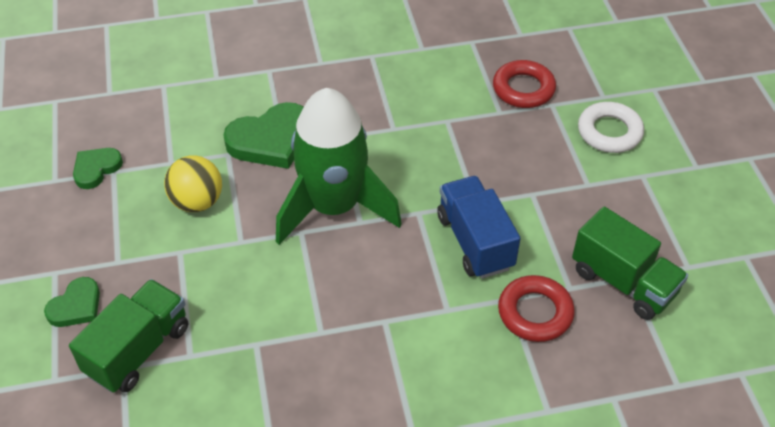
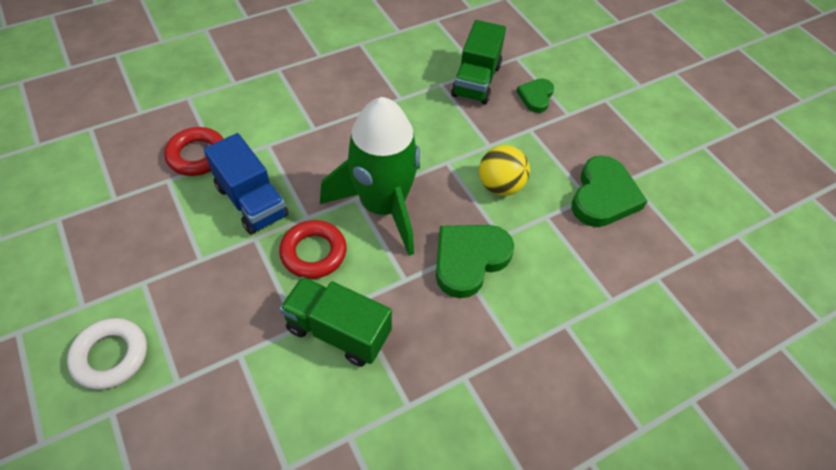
camera: 160 degrees right, 5 degrees up
(96, 169) = (603, 196): green heart -> green heart, size x1.72
(523, 89) = (212, 398): red ring -> red ring (313, 253)
(623, 282) = (120, 193): green truck -> green truck (338, 331)

